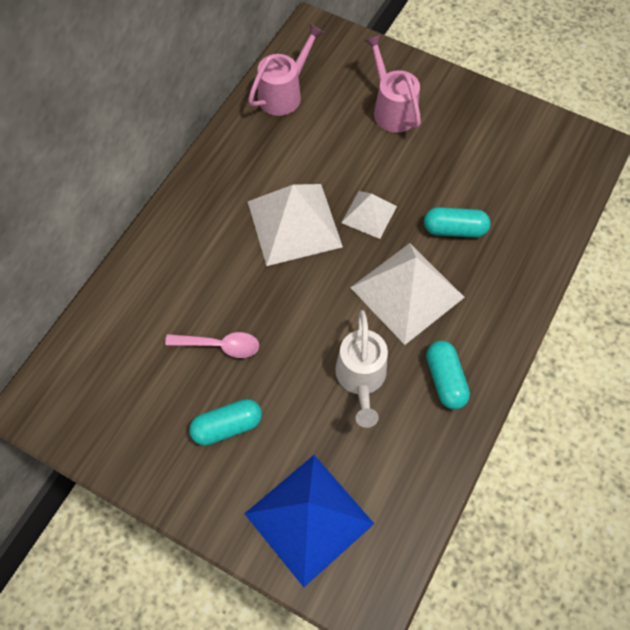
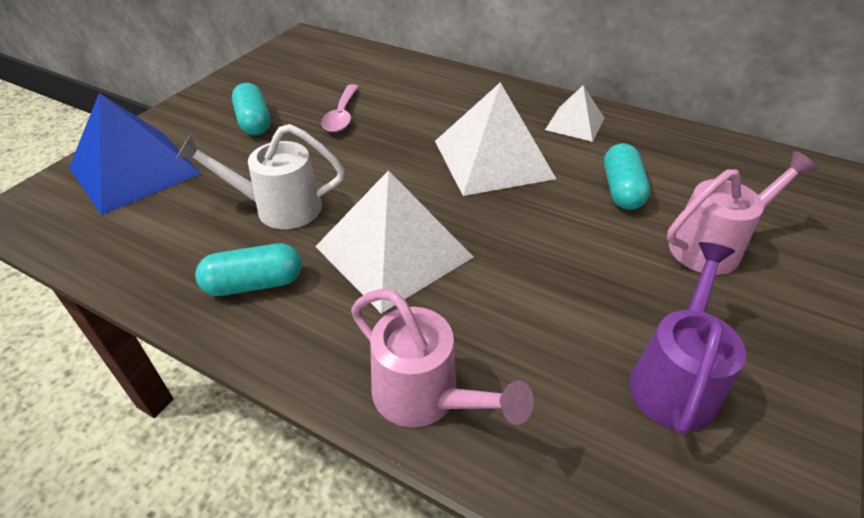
camera: 90 degrees right, 20 degrees down
(284, 93) = (689, 150): pink watering can -> pink watering can (425, 397)
(369, 214) = (516, 219): white pyramid -> white pyramid (575, 123)
(454, 229) = (501, 308): turquoise capsule -> turquoise capsule (621, 190)
(496, 154) = (675, 379): none -> purple watering can

